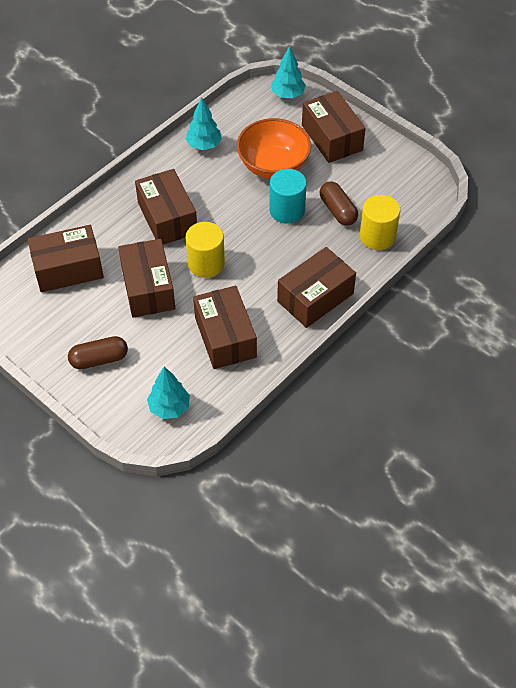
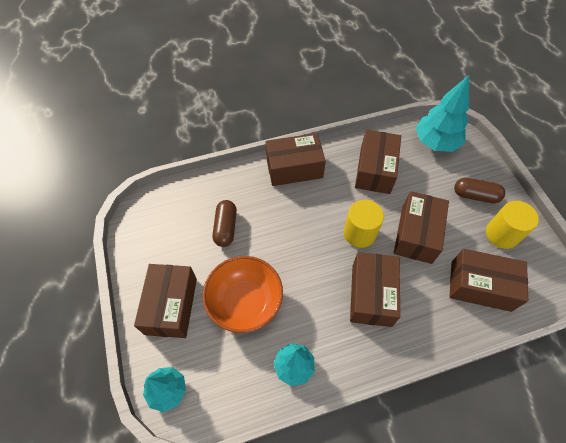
camera: 150 degrees left, 5 degrees up
(169, 407) = (435, 142): turquoise tree -> turquoise tree, size x1.58
(287, 210) = (265, 249): turquoise cylinder -> none
(377, 236) = (214, 191): yellow cylinder -> yellow cylinder (501, 234)

